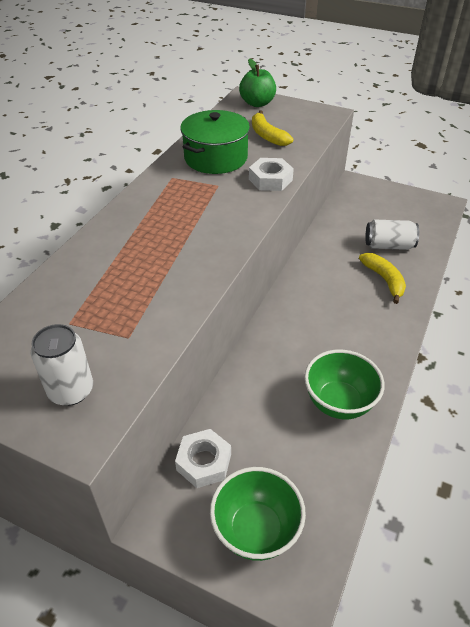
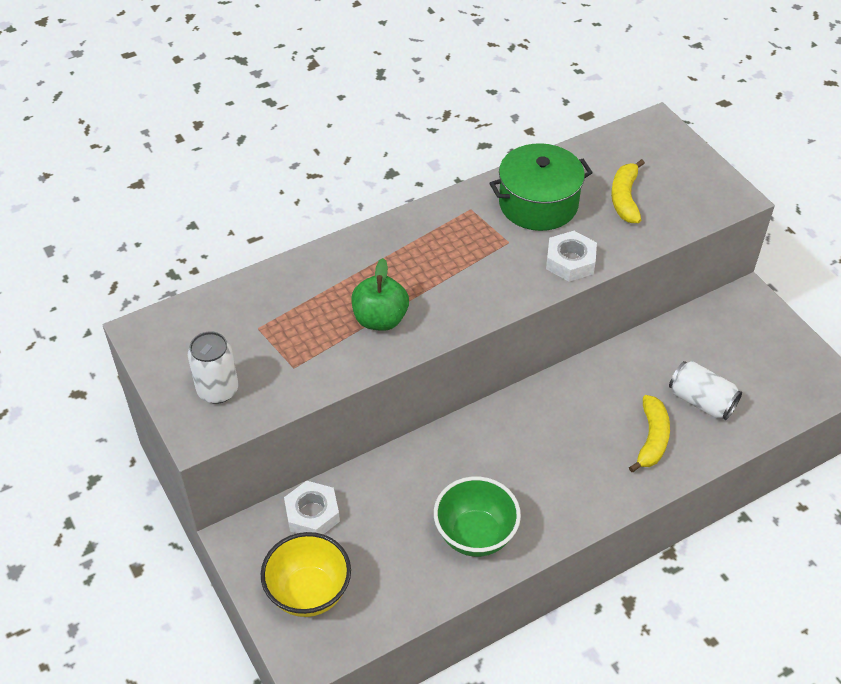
camera: 35 degrees right, 5 degrees up
(256, 530) = (309, 593): green bowl -> yellow bowl
(257, 103) = (660, 142): green apple -> green apple (380, 319)

